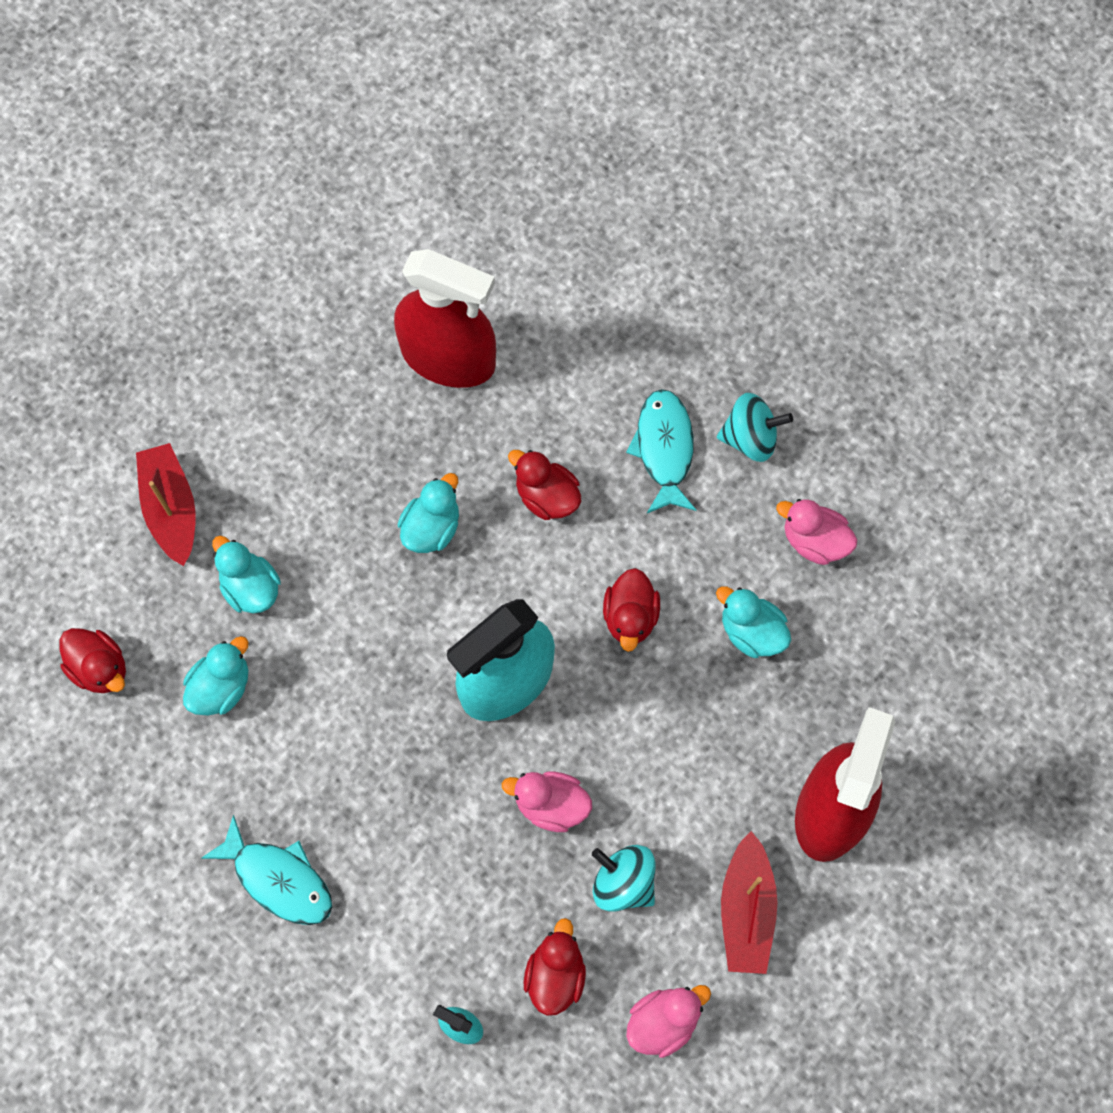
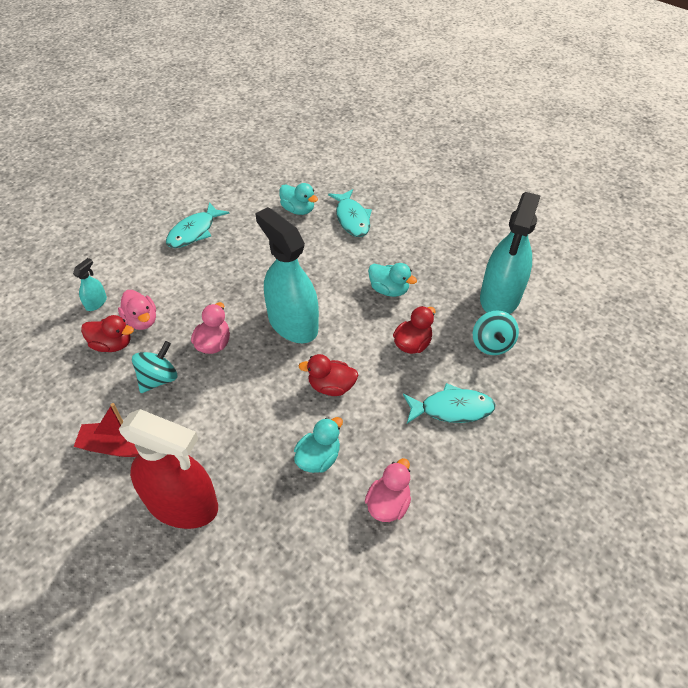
camera: 90 degrees right, 20 degrees down
(100, 668) = (311, 170): red duck -> none
(171, 508) = (395, 190): red boat -> none
(250, 587) = (352, 219): turquoise duck -> turquoise fish
(448, 357) = (500, 297): red spray bottle -> turquoise spray bottle
(663, 1022) = (67, 397): pink duck -> pink duck (141, 320)
(750, 438) = (466, 463): turquoise spinning top -> turquoise spinning top (491, 344)

